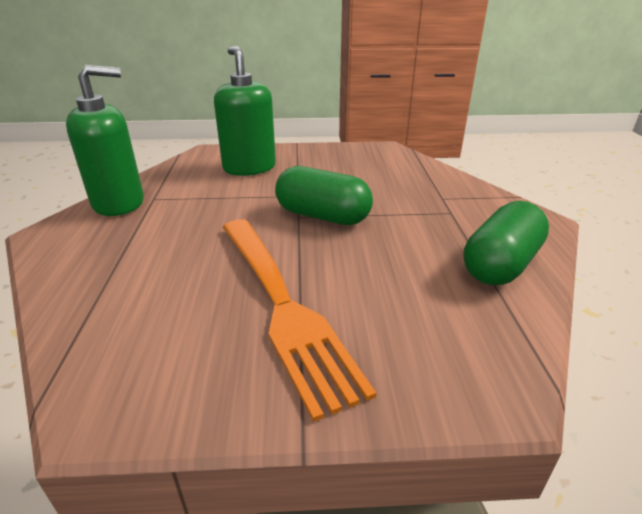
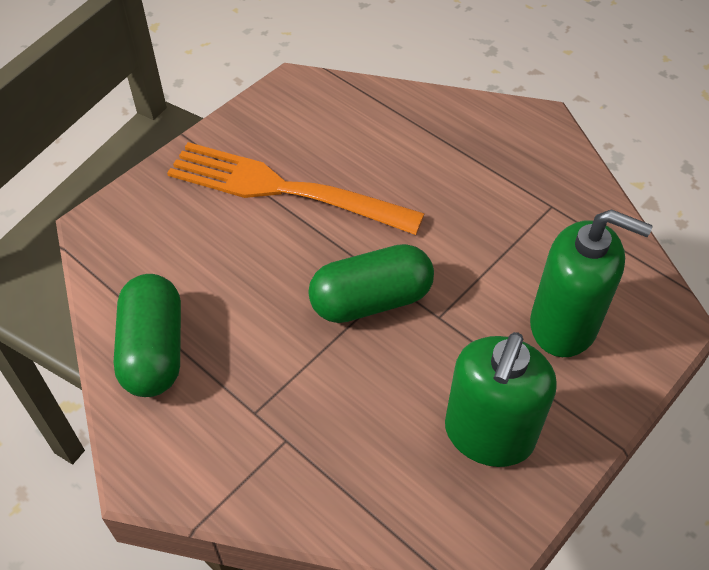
camera: 135 degrees right, 20 degrees up
(119, 203) = (563, 178): green soap dispenser -> green soap dispenser (488, 434)

